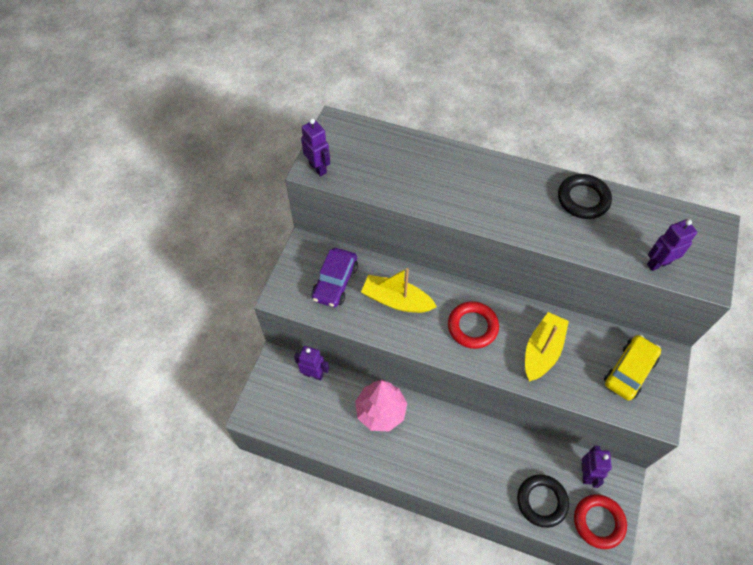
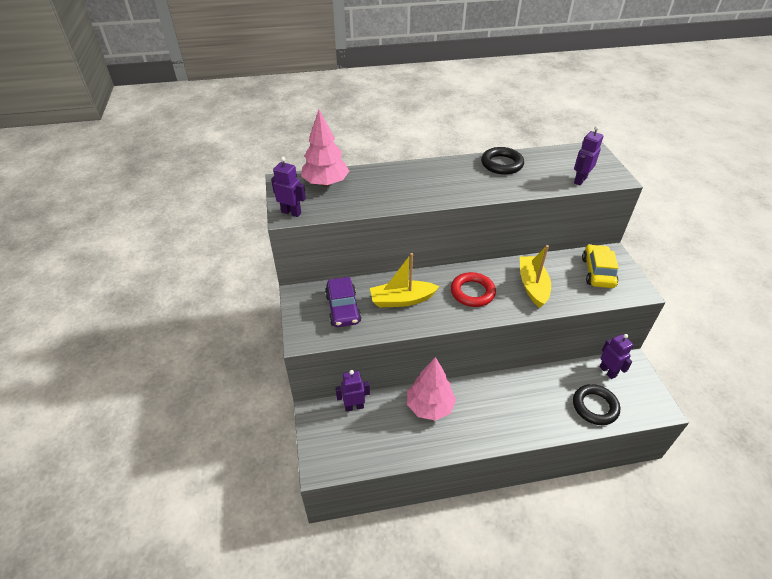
camera: 30 degrees left, 15 degrees down
(374, 144) = (326, 183): none -> pink tree
(598, 522) = (642, 399): red ring -> none

